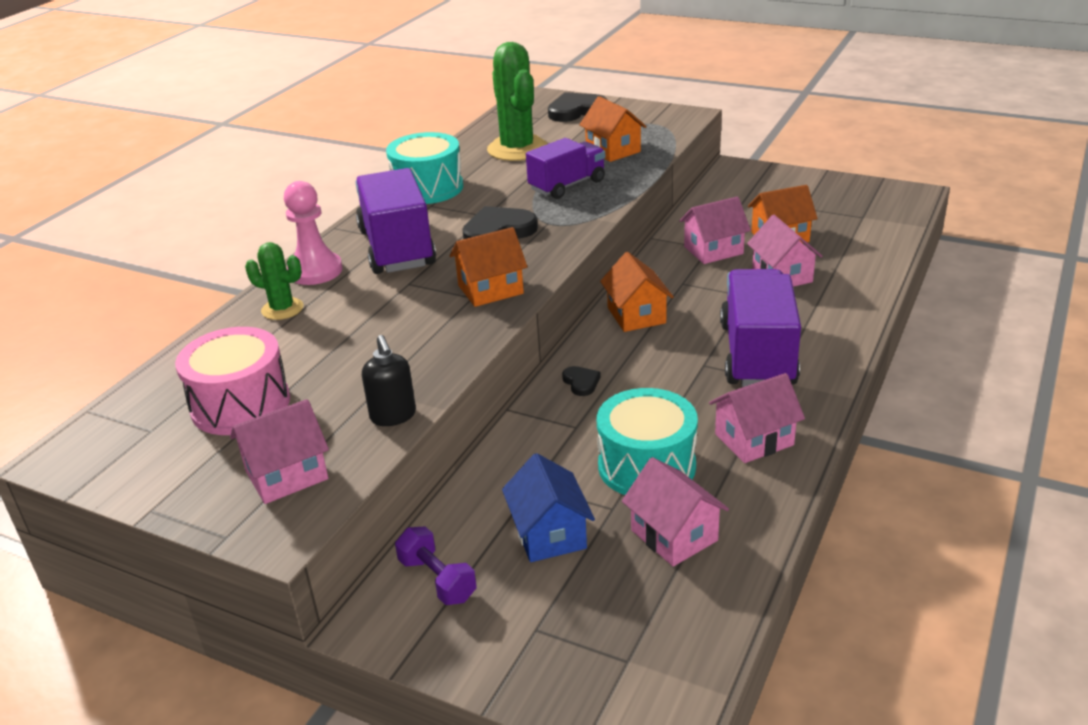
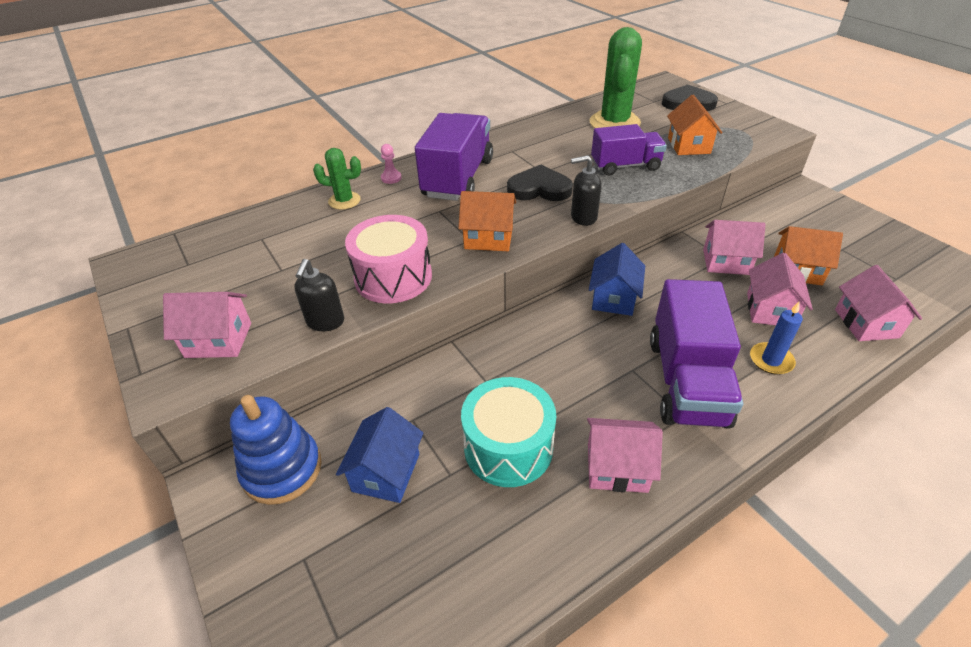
camera: 30 degrees right, 10 degrees up
(240, 404) = (250, 267): pink drum -> pink drum (393, 277)
(282, 309) = (344, 201): green cactus -> green cactus turned 45 degrees counterclockwise
(315, 271) = (391, 178): pink pawn -> pink pawn, size x0.49
(428, 188) = (522, 136): turquoise drum -> none
(437, 579) = (282, 469): purple dumbbell -> blue stacking toy
(569, 242) = (583, 217): none -> black soap dispenser
(581, 382) = (522, 342): black heart -> none
(636, 315) = (614, 298): orange house -> blue house
(674, 535) = (474, 530): pink house -> pink house (866, 323)
(757, 355) = (686, 381): purple truck -> purple truck turned 150 degrees clockwise
(813, 313) = (771, 360): none -> blue candle

